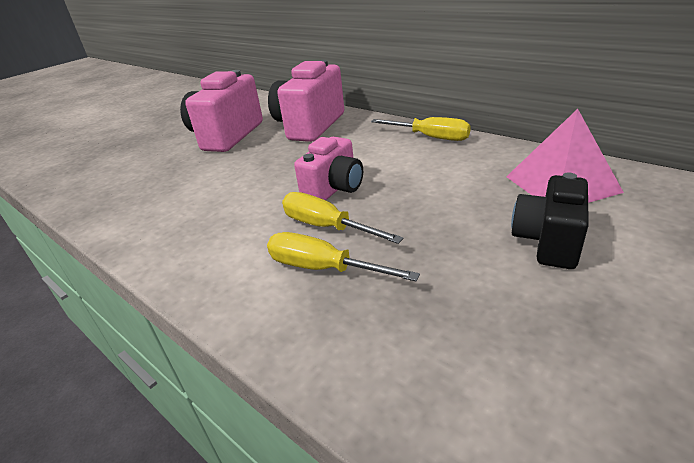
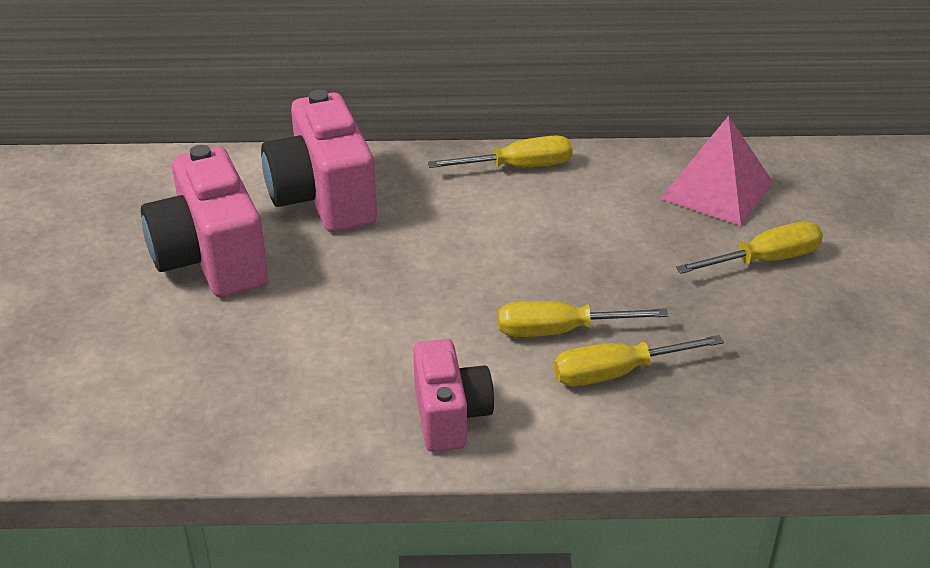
camera: 45 degrees left, 5 degrees up
(334, 189) = (503, 283): pink camera -> pink camera (450, 416)
(548, 241) = (764, 260): black camera -> yellow screwdriver

